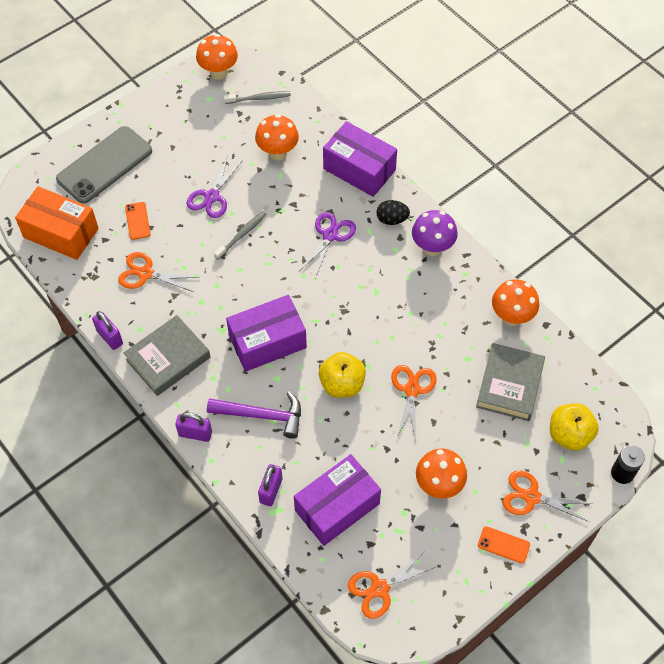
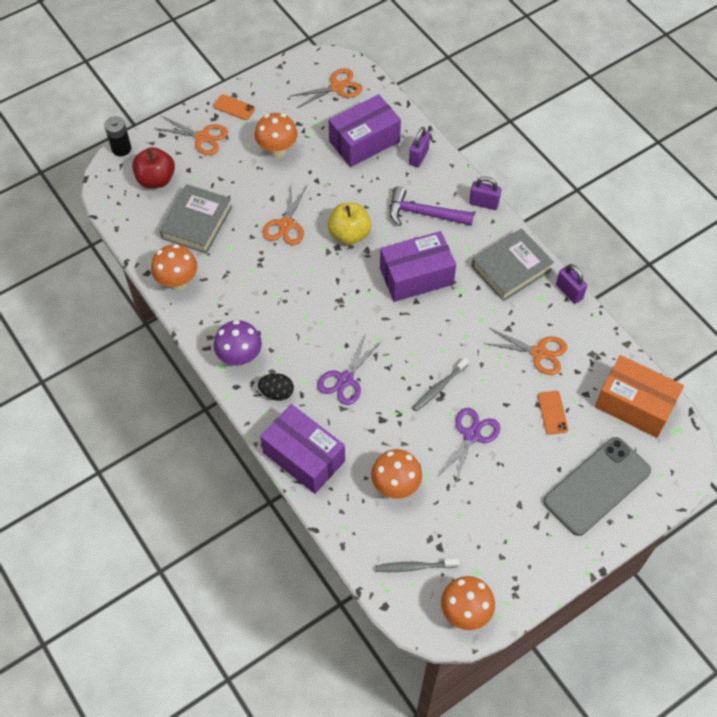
camera: 175 degrees left, 0 degrees up
(569, 435) = (156, 179): yellow apple -> red apple

